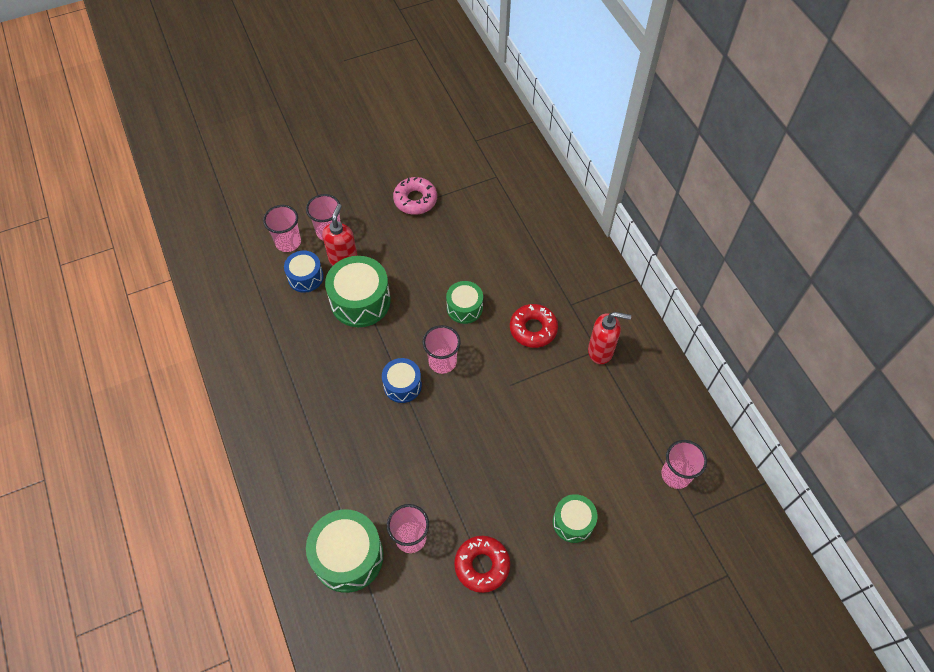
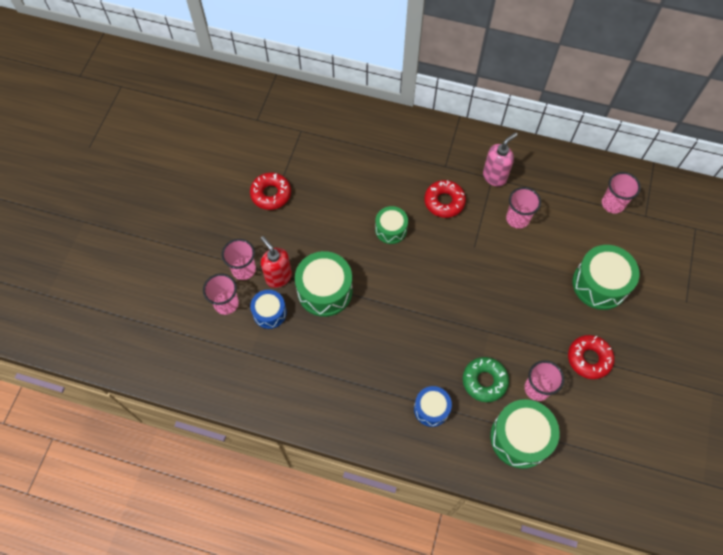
camera: 50 degrees left, 5 degrees up
(380, 486) = (484, 381): none -> green donut
(402, 385) = (418, 312): blue drum -> blue drum (431, 409)
(415, 200) = (271, 194): pink donut -> red donut
(442, 362) = (421, 274): pink cup -> pink cup (517, 218)
(573, 522) = (600, 284): green drum -> green drum, size x1.67
(601, 351) = (494, 176): red soap dispenser -> pink soap dispenser

